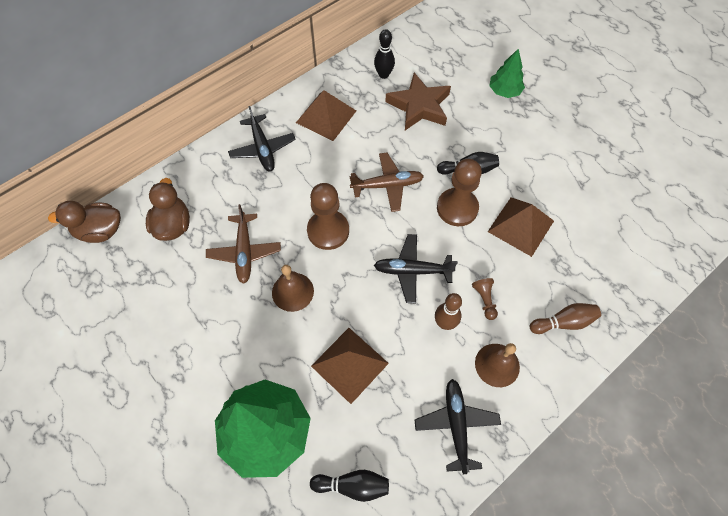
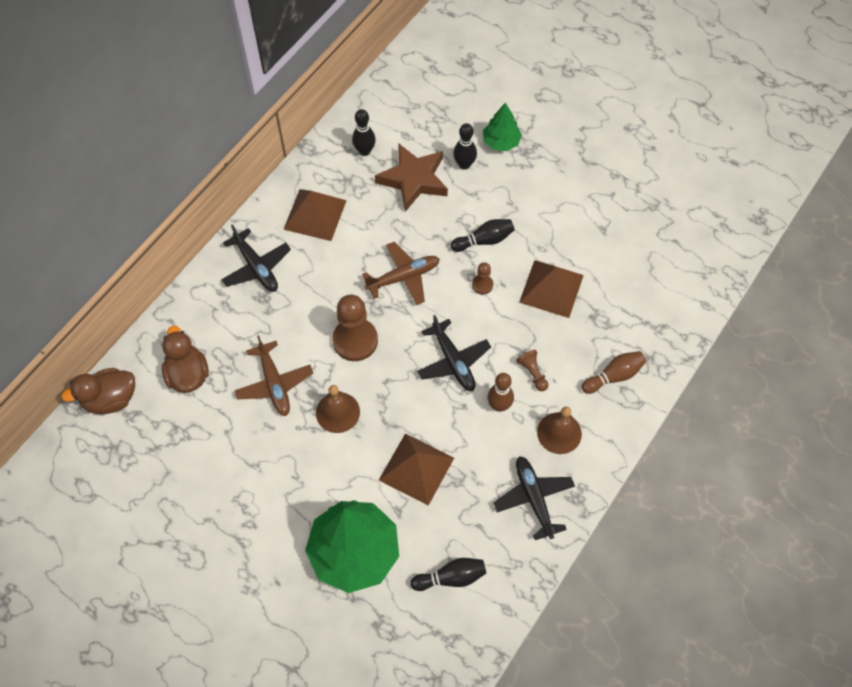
camera: 15 degrees left, 0 degrees up
(412, 271) = (453, 361): black plane -> black plane turned 105 degrees counterclockwise
(457, 208) = (482, 285): brown pawn -> brown pawn, size x0.48
(467, 103) = (464, 164): none -> black bowling pin

